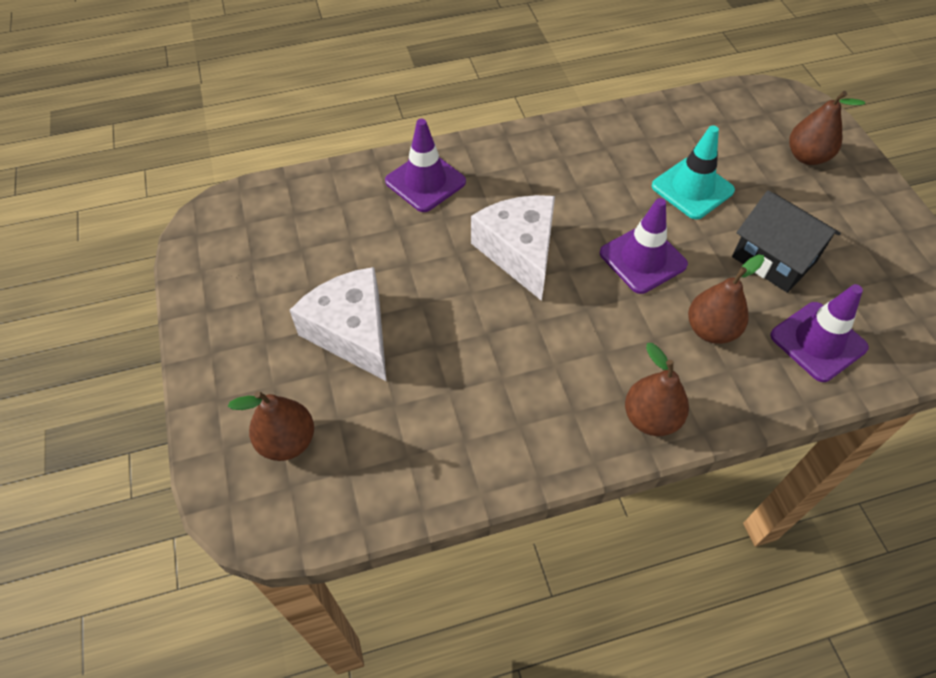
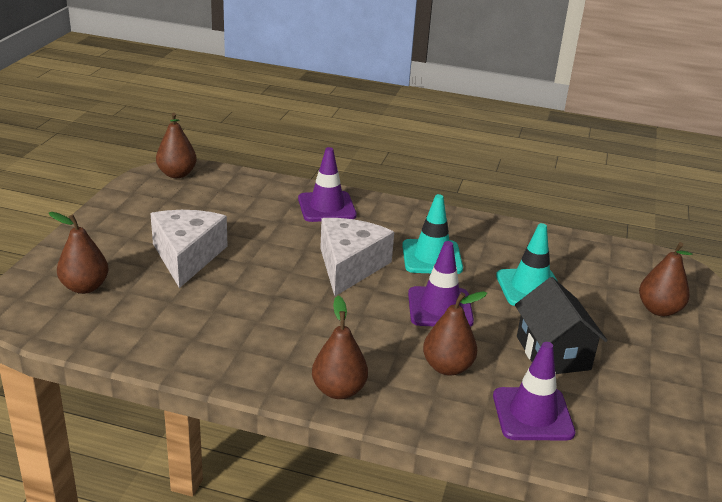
camera: 30 degrees right, 25 degrees down
(224, 216) = (177, 174): none -> brown pear
(580, 197) = (432, 257): none -> turquoise traffic cone

